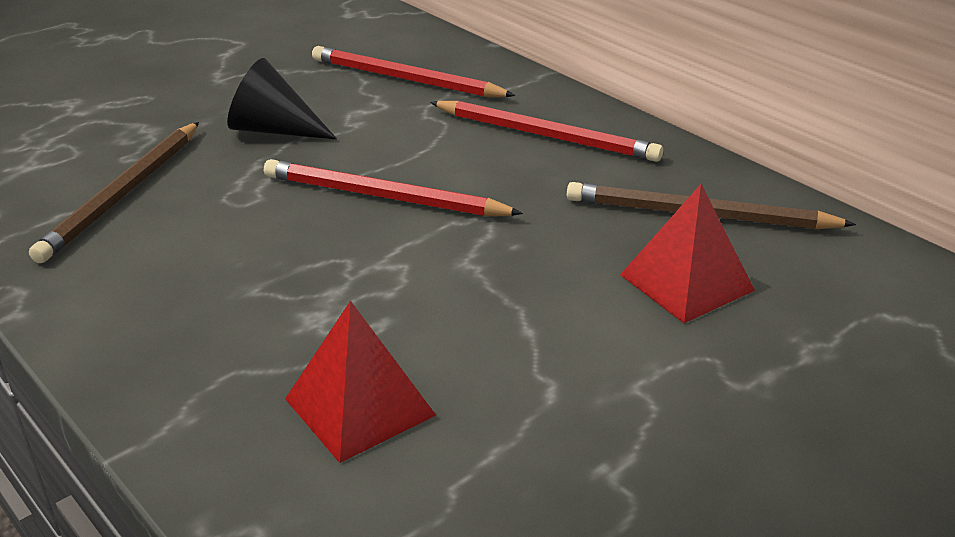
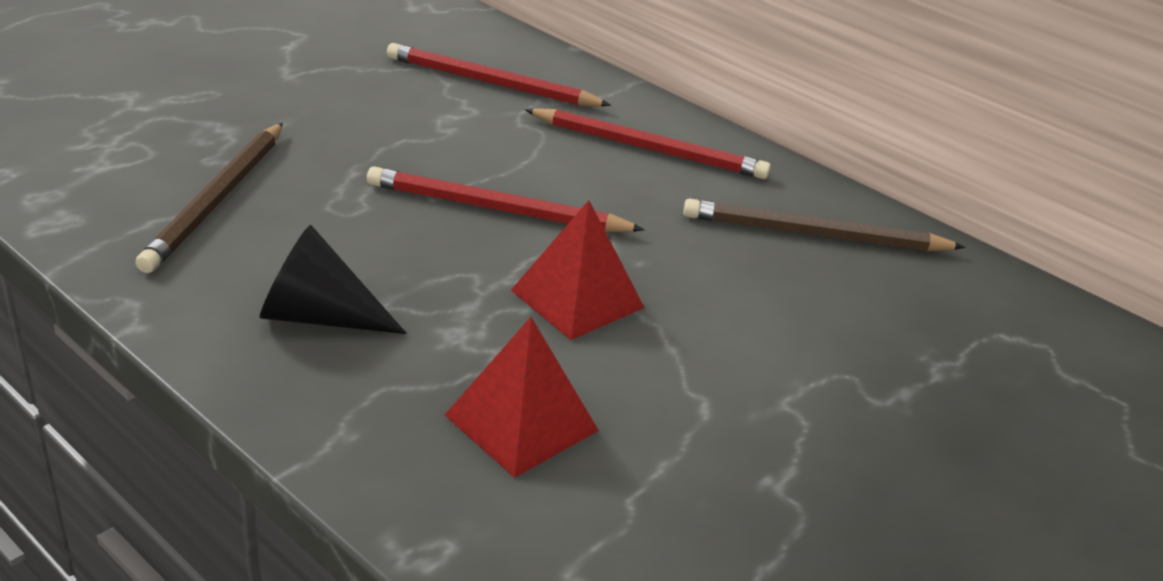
camera: 10 degrees left, 0 degrees up
(274, 130) = (363, 133): black cone -> black cone (319, 316)
(686, 282) = (814, 302): red pyramid -> red pyramid (577, 299)

